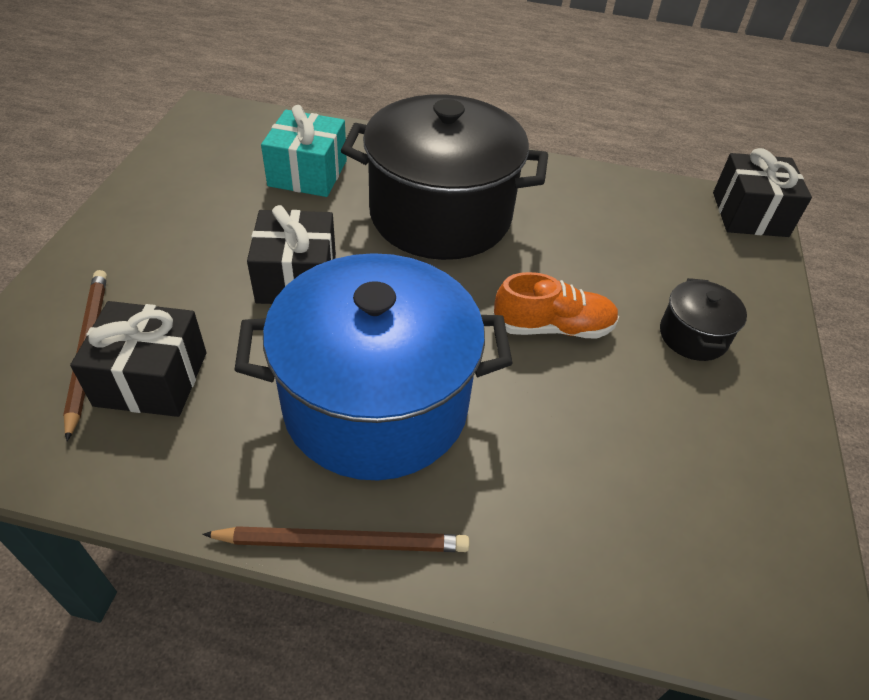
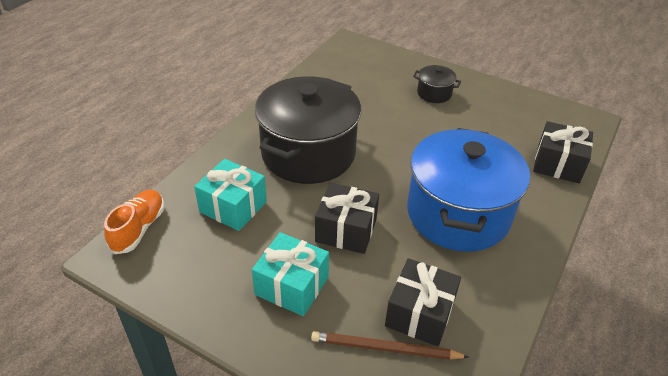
camera: 70 degrees left, 5 degrees down
(185, 246) = (292, 286): none -> turquoise gift
(343, 542) = (543, 242): brown pencil -> none
(553, 327) = (417, 135): orange shoe -> orange shoe (139, 229)
(749, 214) = (353, 45): black gift -> black gift (558, 164)

